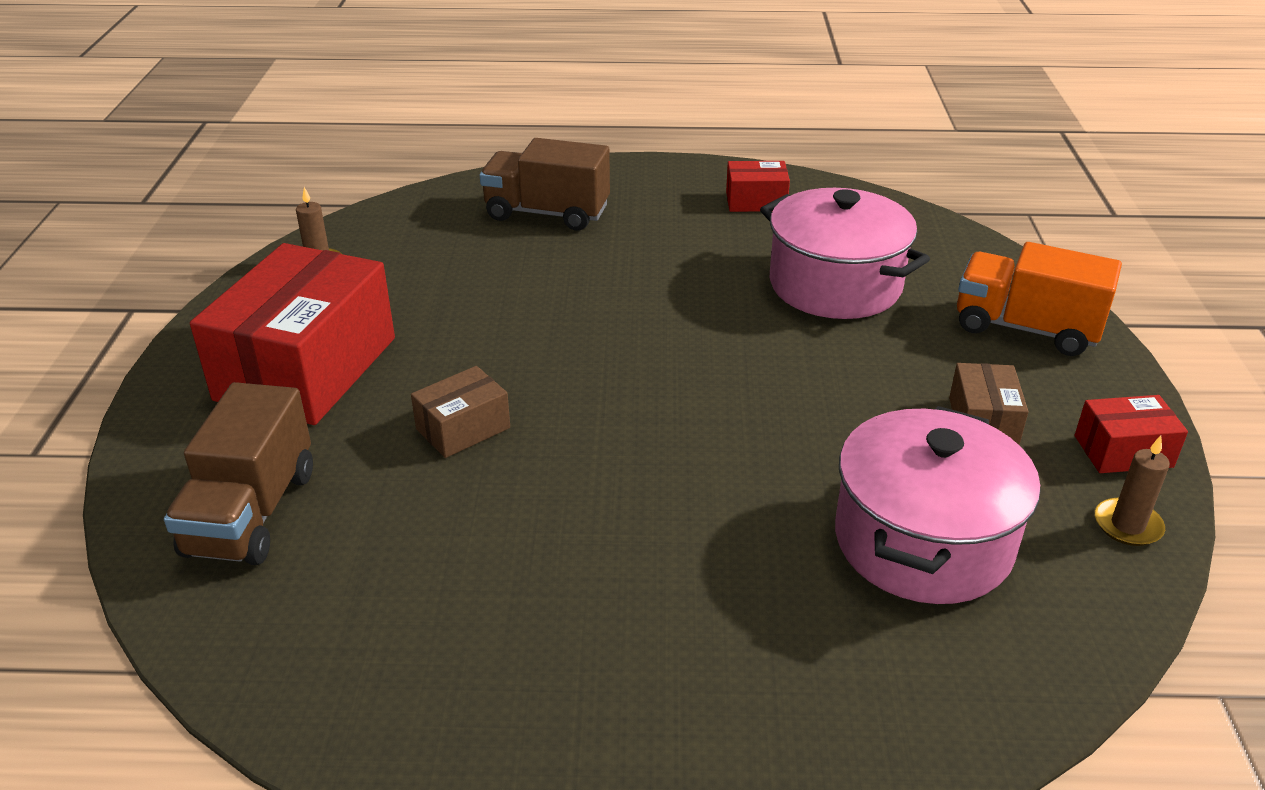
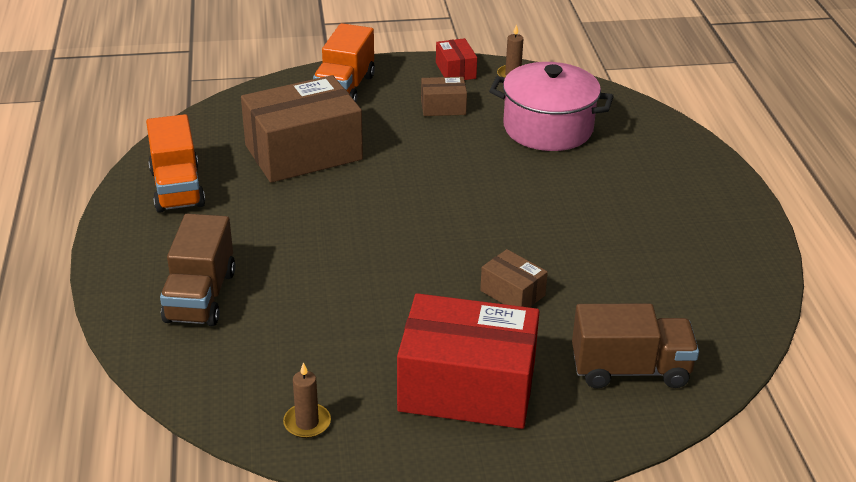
camera: 100 degrees left, 0 degrees up
(756, 201) = (177, 188): red box -> orange truck
(835, 285) = (303, 152): pink pot -> brown box

